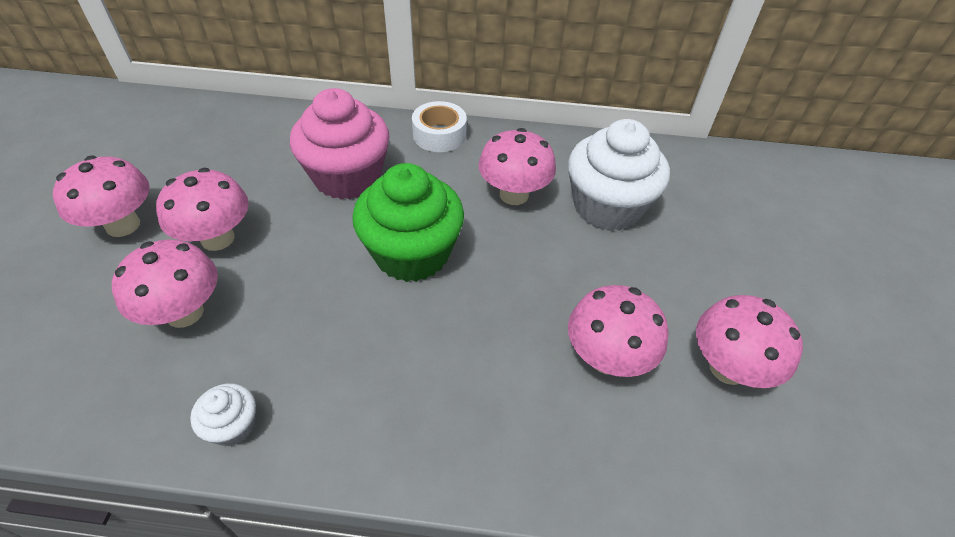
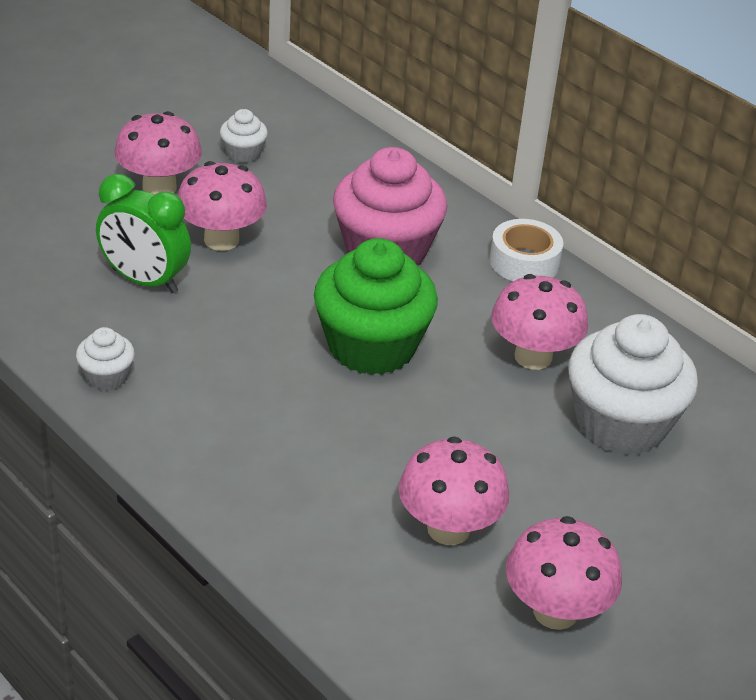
camera: 40 degrees right, 10 degrees down
(169, 161) = (243, 153): none -> white cupcake
(185, 312) = (144, 281): pink mushroom -> green clock

